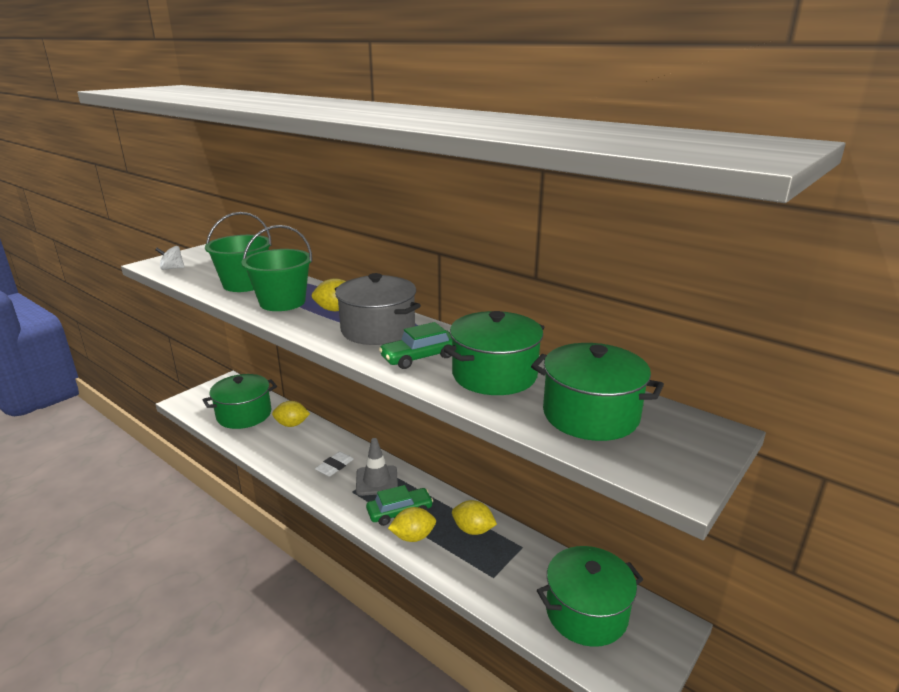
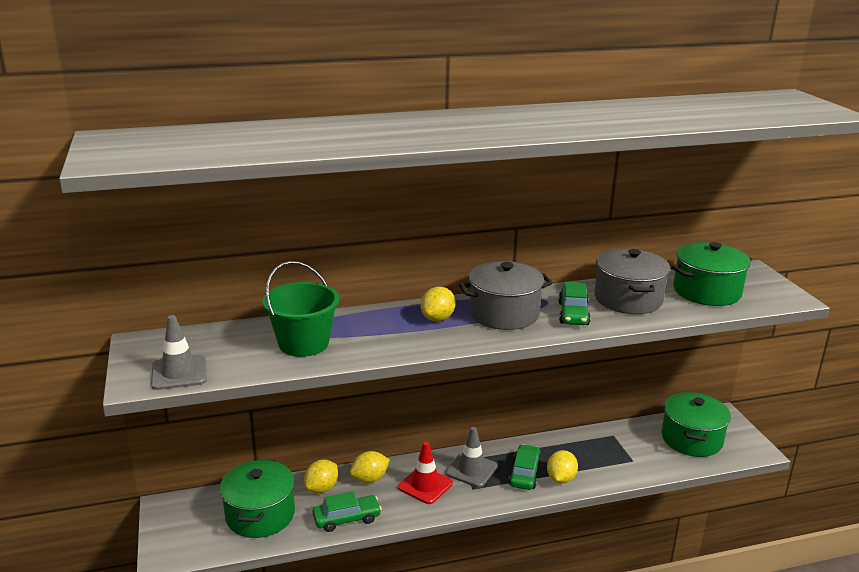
camera: 55 degrees left, 0 degrees up
(172, 268) = (179, 373): white spinning top -> grey traffic cone
(265, 448) = (347, 519): none -> green car
(282, 302) = (384, 336): green bucket -> none
(335, 466) = (425, 485): white eraser -> red traffic cone
(473, 530) = (577, 448): yellow lemon -> yellow lemon (369, 479)
(494, 375) = (628, 299): green pot -> grey pot

